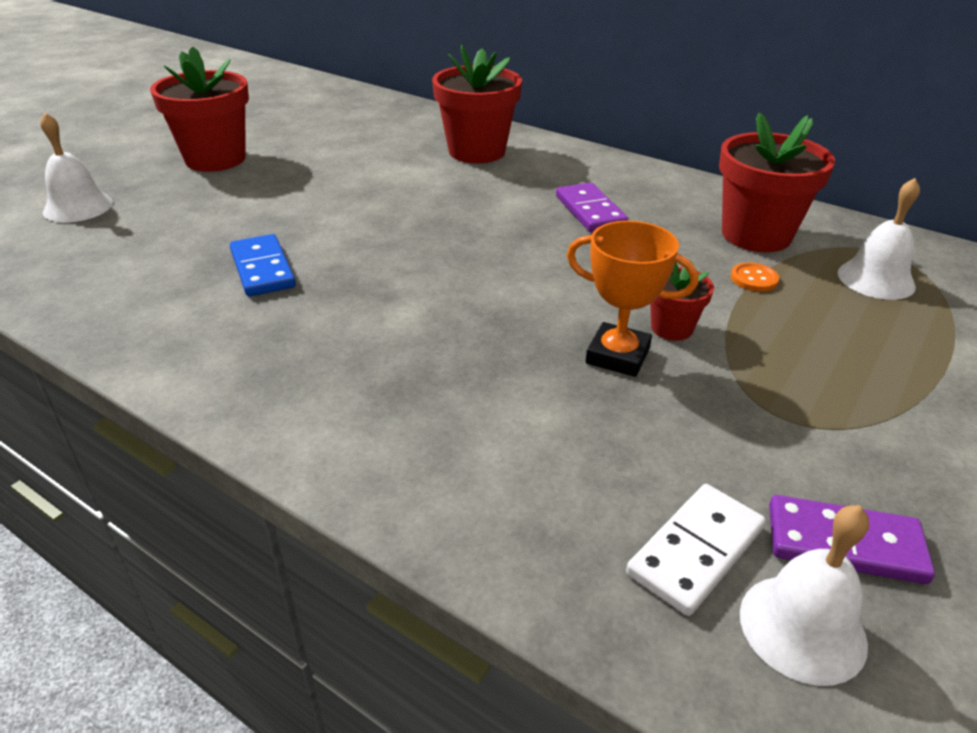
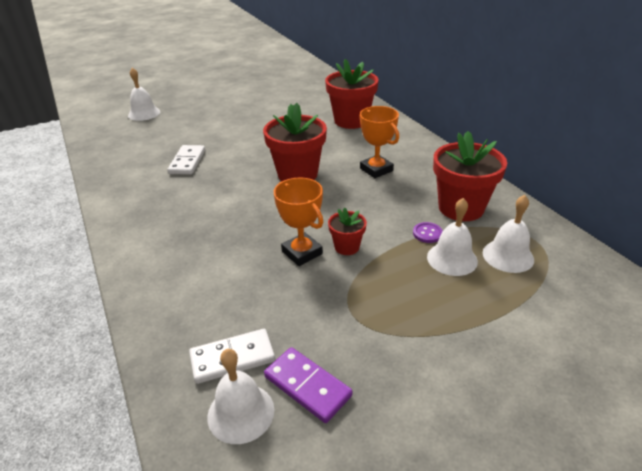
camera: 30 degrees right, 0 degrees up
(215, 159) = (220, 100): red flower pot -> red flower pot (297, 174)
(263, 269) = (187, 162): blue domino -> white domino
(590, 211) = (376, 169): purple domino -> orange trophy
(754, 279) = (427, 233): orange button -> purple button
(819, 302) = (452, 259): none -> white bell

